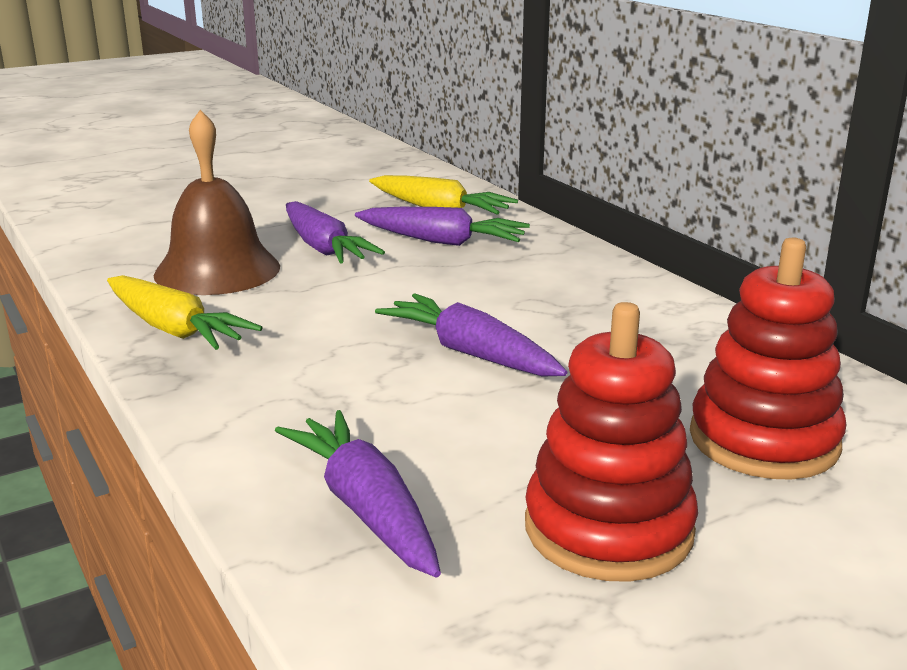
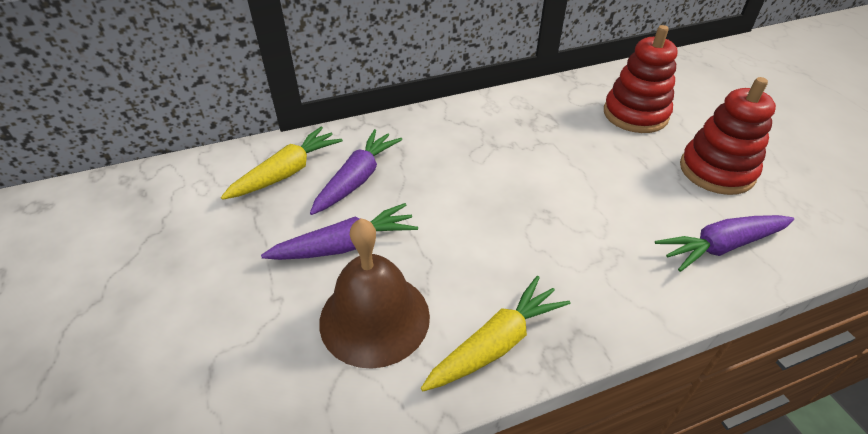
camera: 80 degrees left, 20 degrees up
(471, 353) = (546, 188): purple carrot -> none

